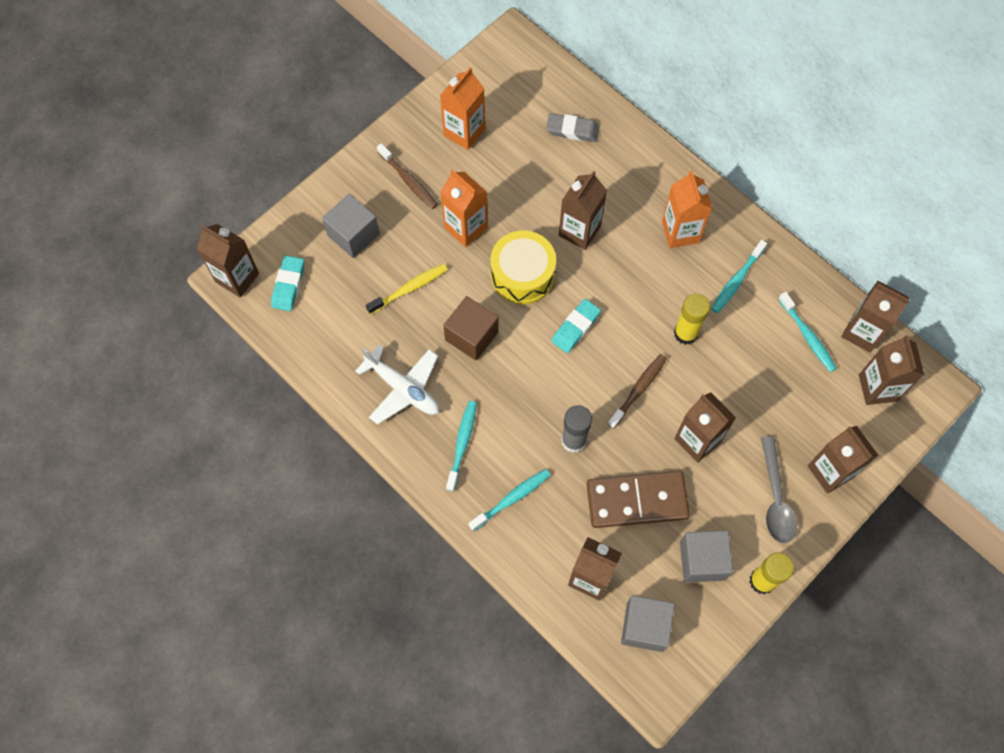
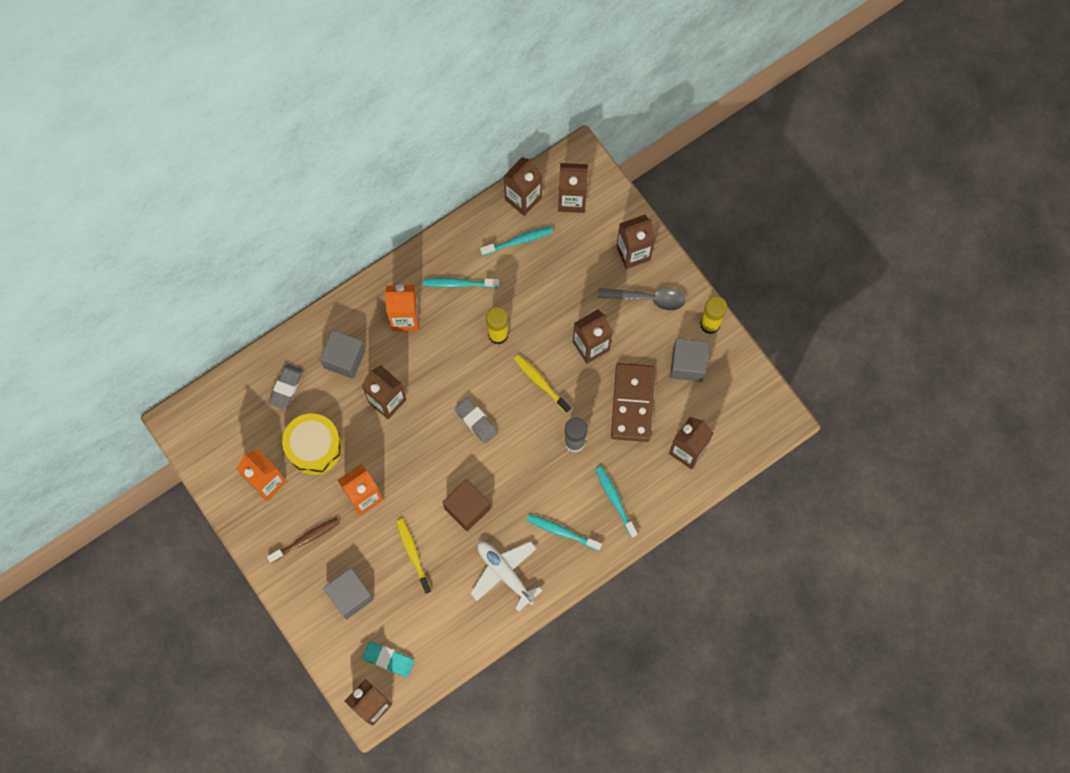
camera: 80 degrees left, 5 degrees up
(403, 388) = (504, 573): white plane -> white plane turned 90 degrees counterclockwise
(522, 275) = (419, 456): yellow drum -> yellow drum (314, 447)
(575, 327) = (476, 421): turquoise eraser -> grey eraser
(638, 390) = (540, 382): brown toothbrush -> yellow toothbrush
(645, 627) = (731, 418): grey cube -> grey cube (344, 359)
(736, 280) = (459, 283): turquoise toothbrush -> turquoise toothbrush turned 135 degrees clockwise

